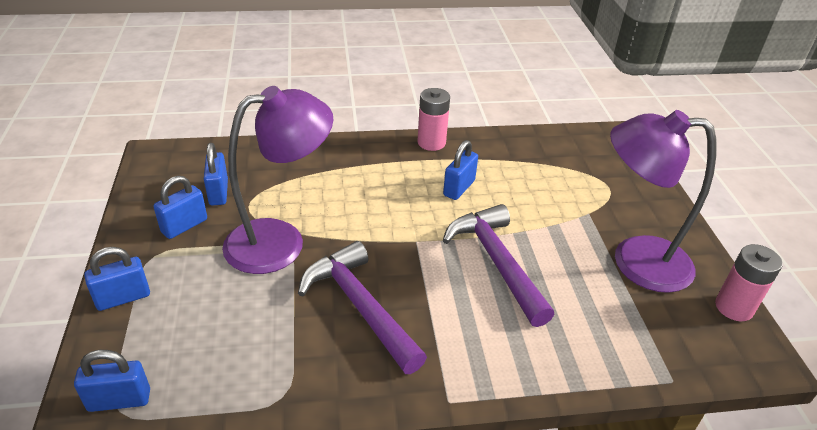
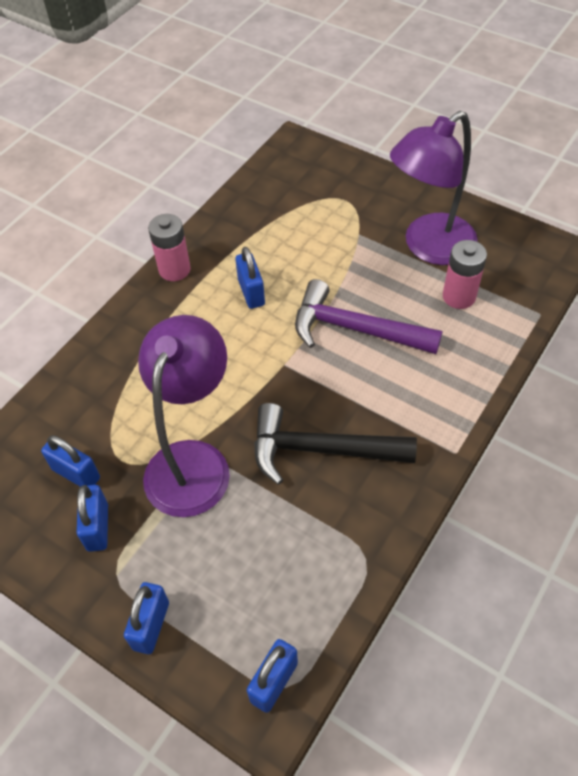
camera: 45 degrees left, 15 degrees up
(360, 307) = (321, 450): purple hammer -> black hammer
(734, 307) = (513, 231): pink battery -> pink battery (459, 296)

